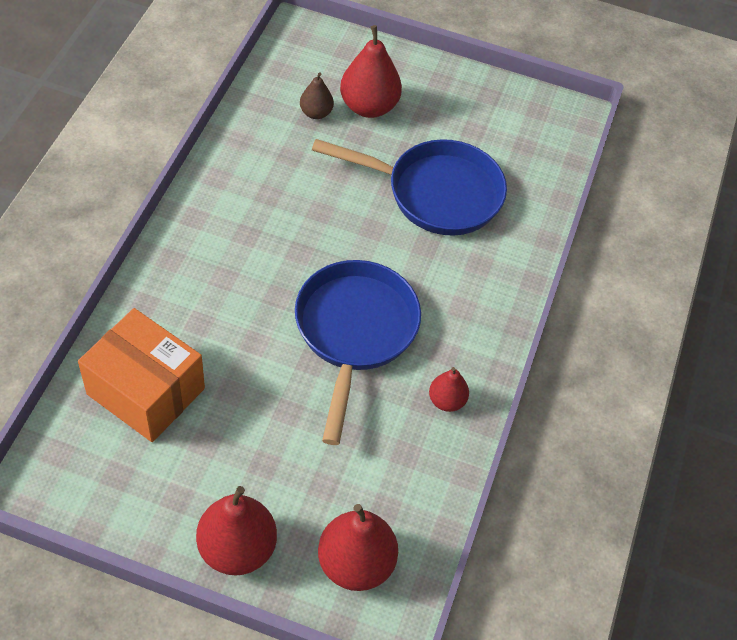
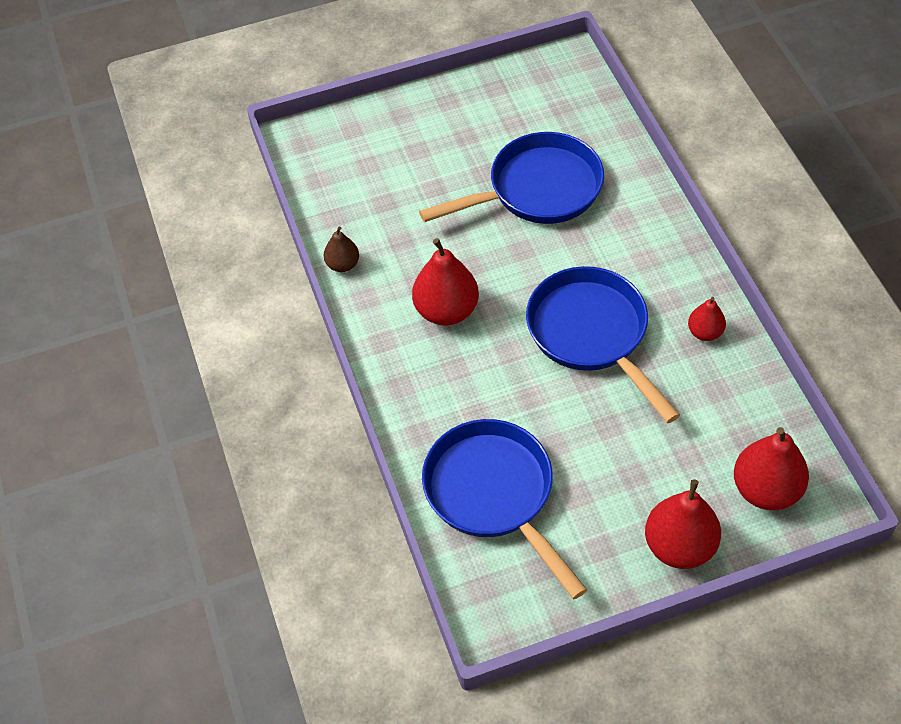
camera: 30 degrees left, 0 degrees up
(146, 391) = (494, 494): orange box -> blue pan
(316, 113) = (383, 194): brown pear -> brown pear (343, 264)
(369, 106) = (417, 160): red pear -> red pear (446, 310)

